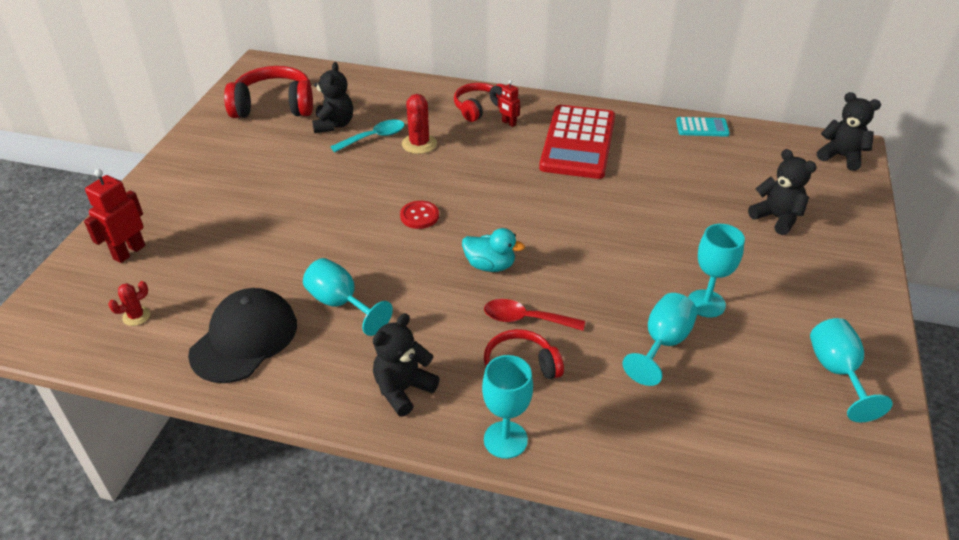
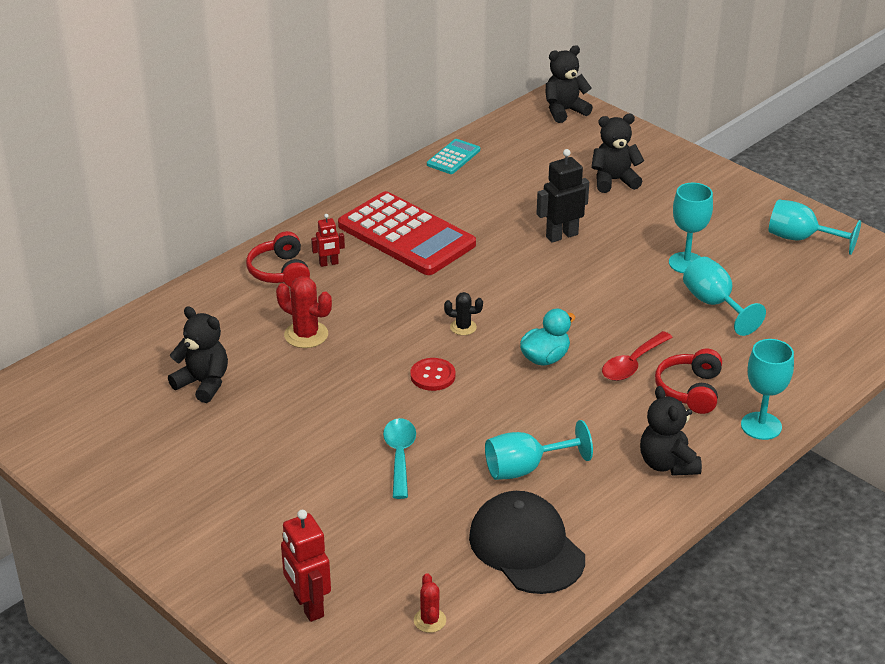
camera: 60 degrees left, 5 degrees down
(274, 106) = (111, 419): red headphones -> none
(374, 137) = (261, 362): turquoise spoon -> turquoise spoon (400, 456)
(491, 209) = (463, 327): none -> black cactus
(663, 216) = (561, 235): none -> black robot

